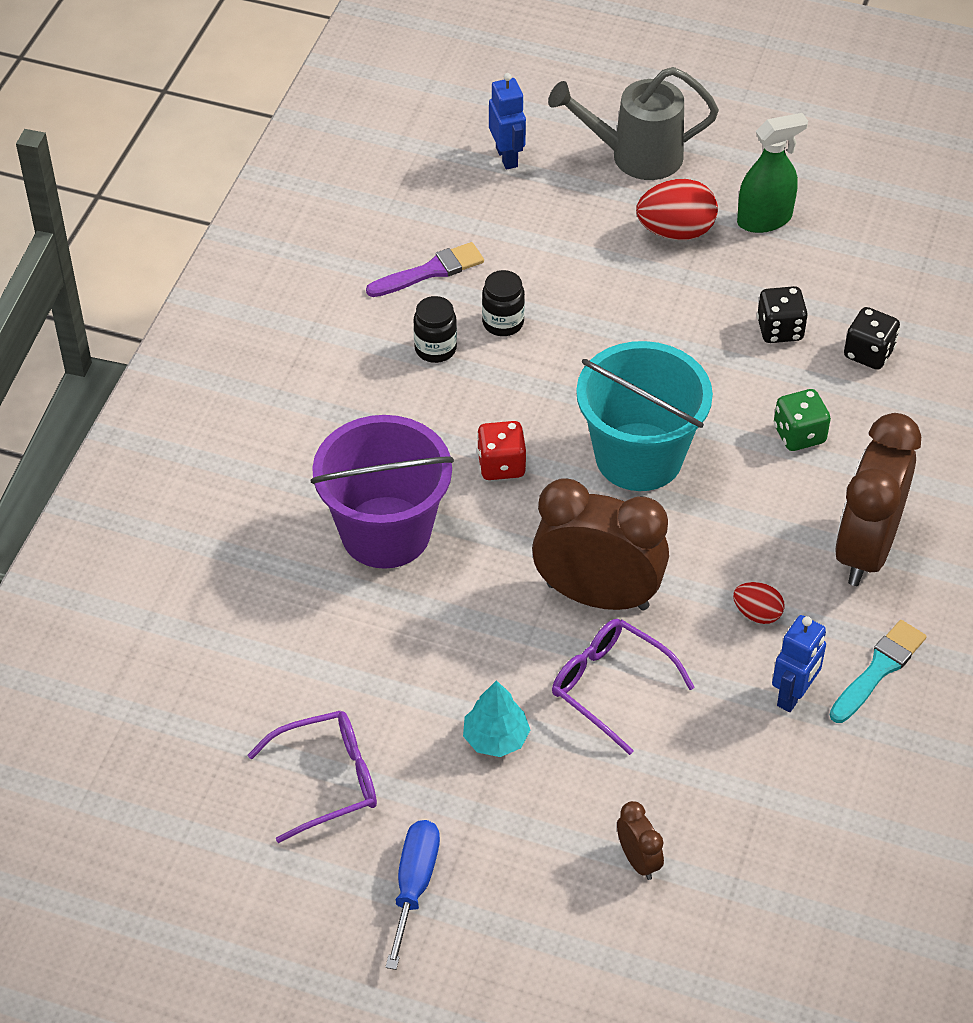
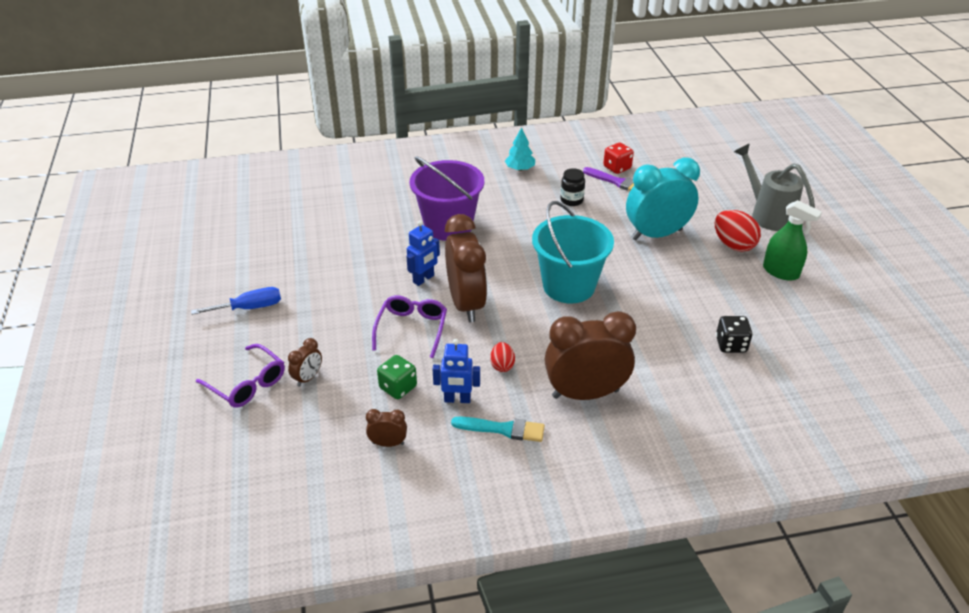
camera: 60 degrees right, 10 degrees down
(327, 780) = (293, 261): purple glasses -> purple glasses (247, 384)
(496, 738) = (352, 302): turquoise tree -> turquoise tree (520, 169)
(501, 465) = (520, 244): red dice -> red dice (617, 168)
(503, 323) = (609, 213): black jar -> none
(507, 157) = (715, 177): blue robot -> blue robot (423, 279)
(592, 298) = (656, 234): none -> turquoise clock
(780, 330) = (709, 305): black dice -> none
(799, 434) = (642, 338): green dice -> green dice (398, 387)
(831, 810) = (388, 443): none -> brown clock

